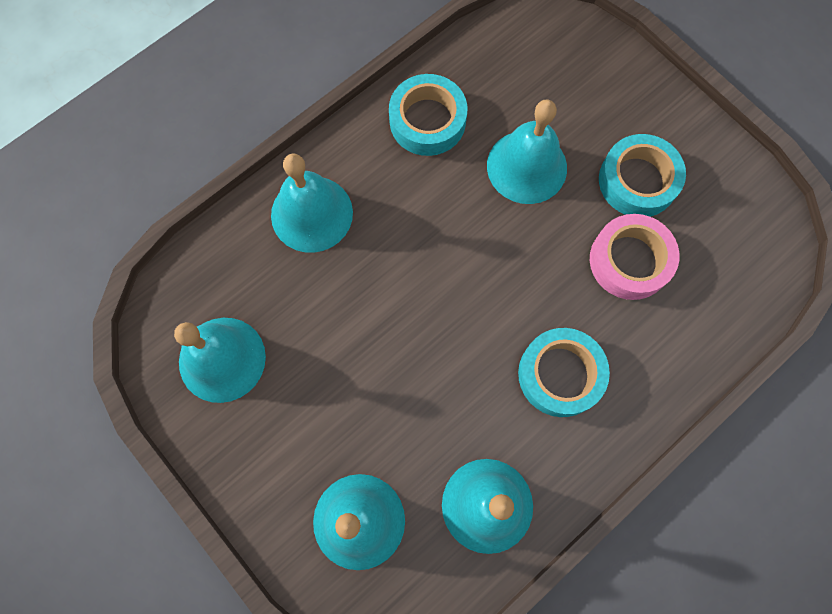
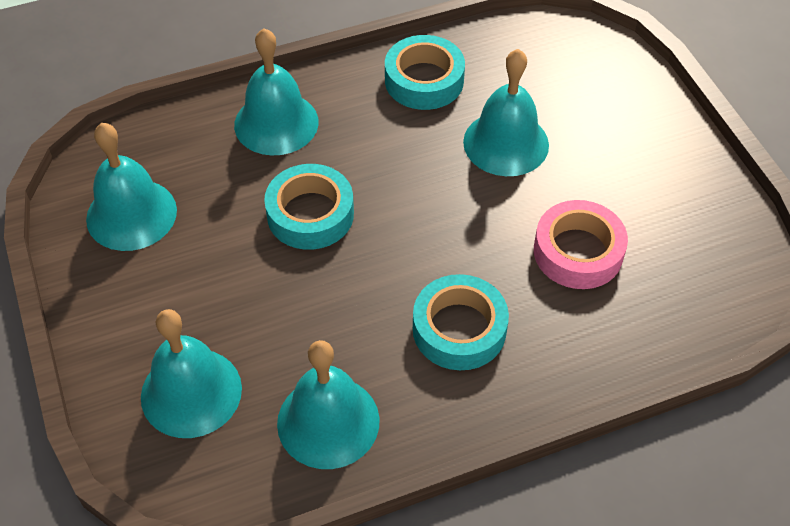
camera: 20 degrees right, 20 degrees down
(637, 181) = (616, 186): turquoise tape -> turquoise tape (310, 214)

